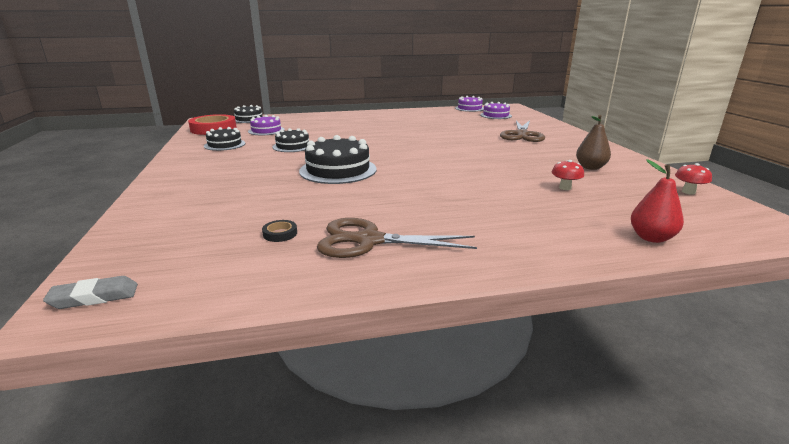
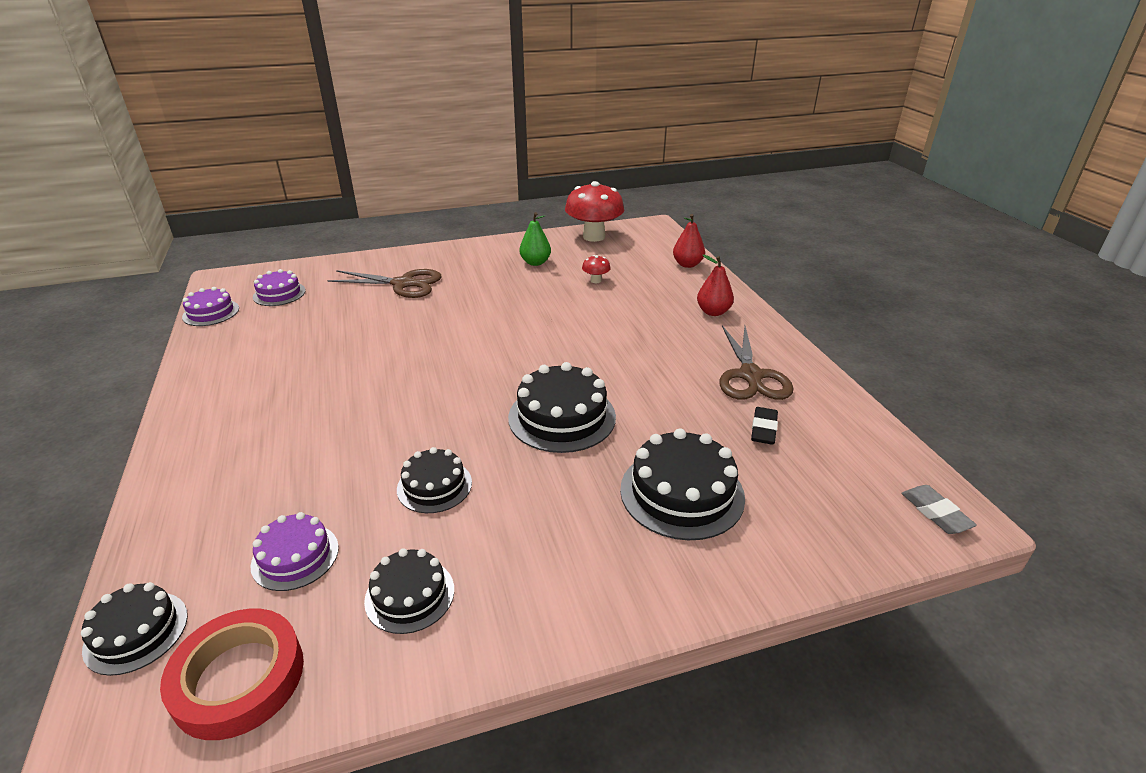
camera: 95 degrees left, 10 degrees up
(233, 196) = (682, 493): none -> black cake
(280, 234) = (763, 429): black tape -> black eraser
(512, 238) = (713, 312): none -> red pear
(590, 167) = (535, 262): brown pear -> green pear
(688, 192) = (594, 237): red mushroom -> red mushroom, size x2.32

